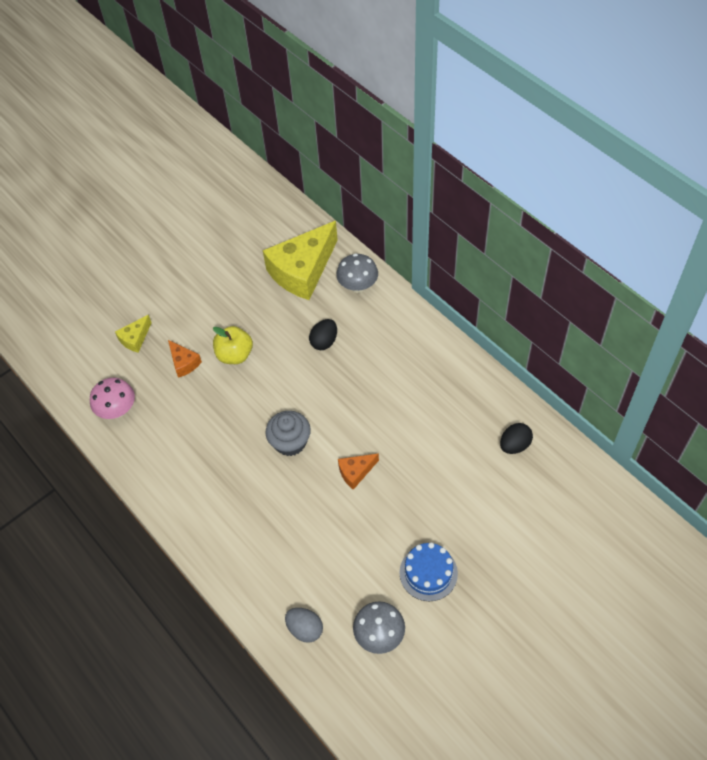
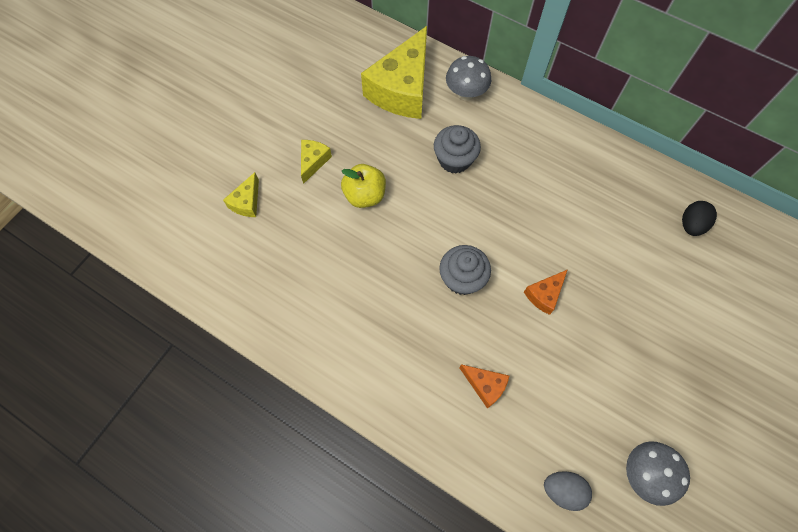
camera: 20 degrees left, 10 degrees up
(117, 410) = (256, 289): pink mushroom -> none
(184, 363) = (312, 217): orange cheese -> orange cheese (485, 385)
(202, 317) = (313, 161): none -> yellow cheese
(324, 341) = (454, 159): black egg -> grey cupcake
(428, 573) = (665, 387): blue cake -> none

